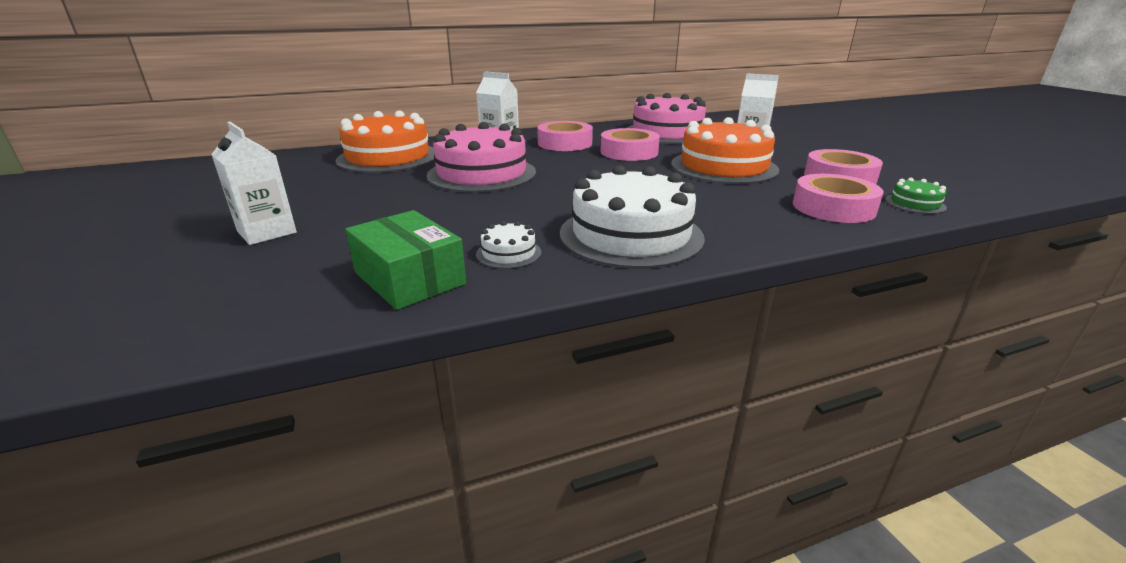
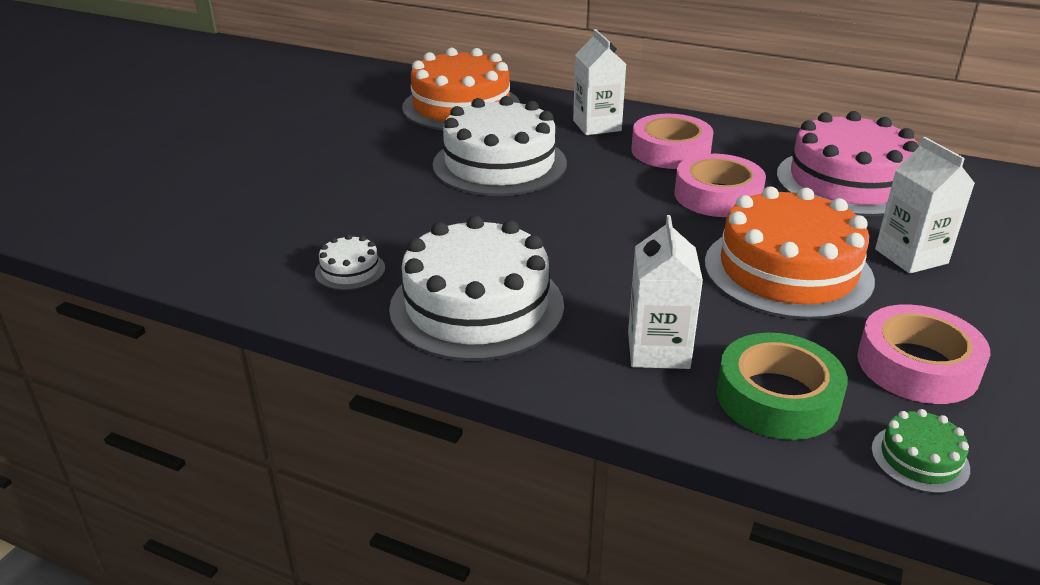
camera: 45 degrees right, 5 degrees up
(267, 232) = (248, 164): white carton -> white carton (658, 350)
(409, 278) = (253, 256): green box -> none
(482, 174) = (499, 164): pink cake -> white cake
(833, 207) = (777, 397): pink tape -> green tape

